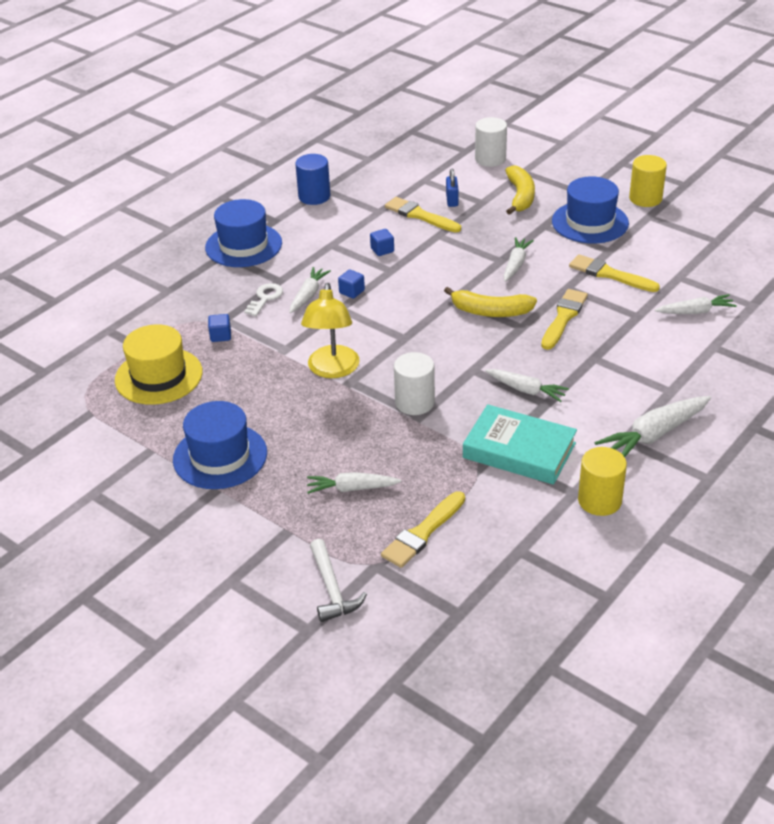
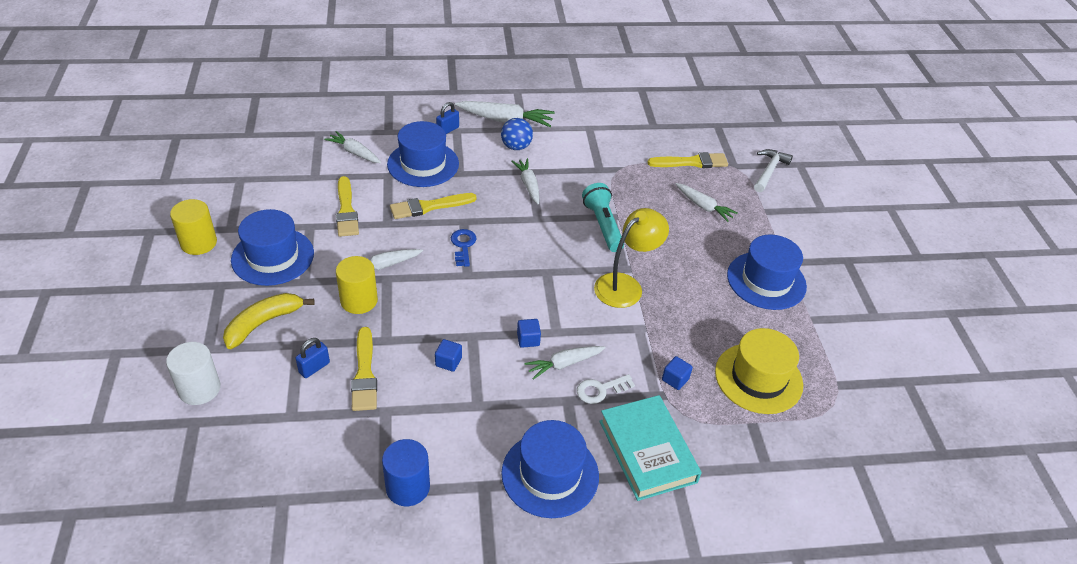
camera: 140 degrees left, 5 degrees up
(414, 402) = (603, 225): white cylinder -> turquoise flashlight
(490, 311) = (463, 245): yellow banana -> blue key
(519, 450) = (584, 161): turquoise book -> turquoise book (647, 451)
(597, 416) = (516, 147): none -> blue ball
(599, 500) = (583, 117): yellow cylinder -> yellow cylinder (359, 301)
(633, 343) = (423, 164): none -> blue hat
(677, 385) = (447, 130): none -> blue padlock

